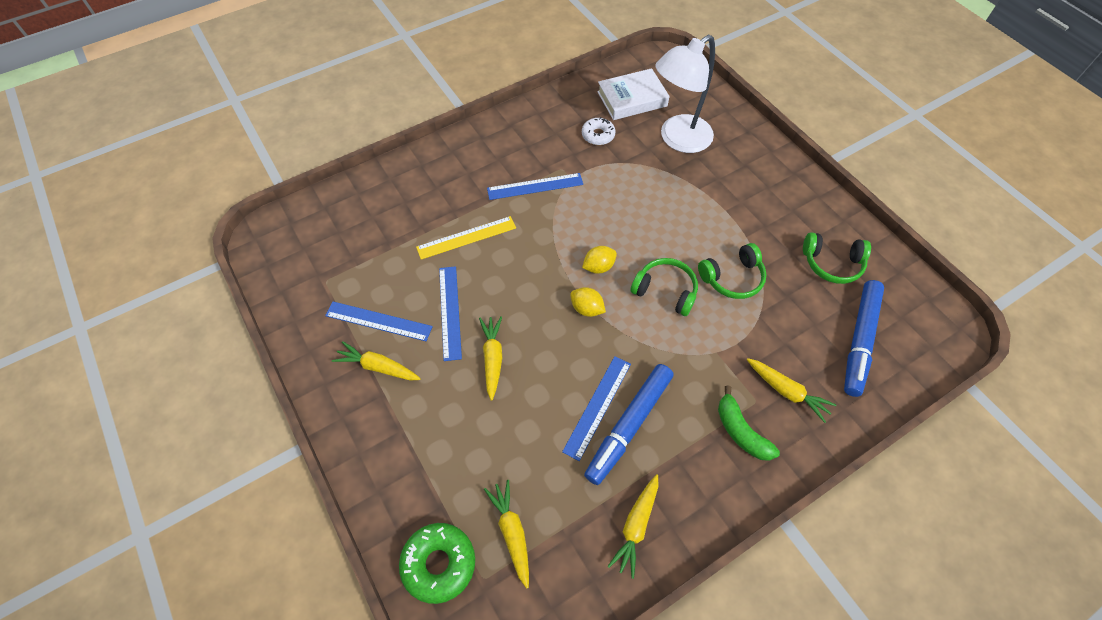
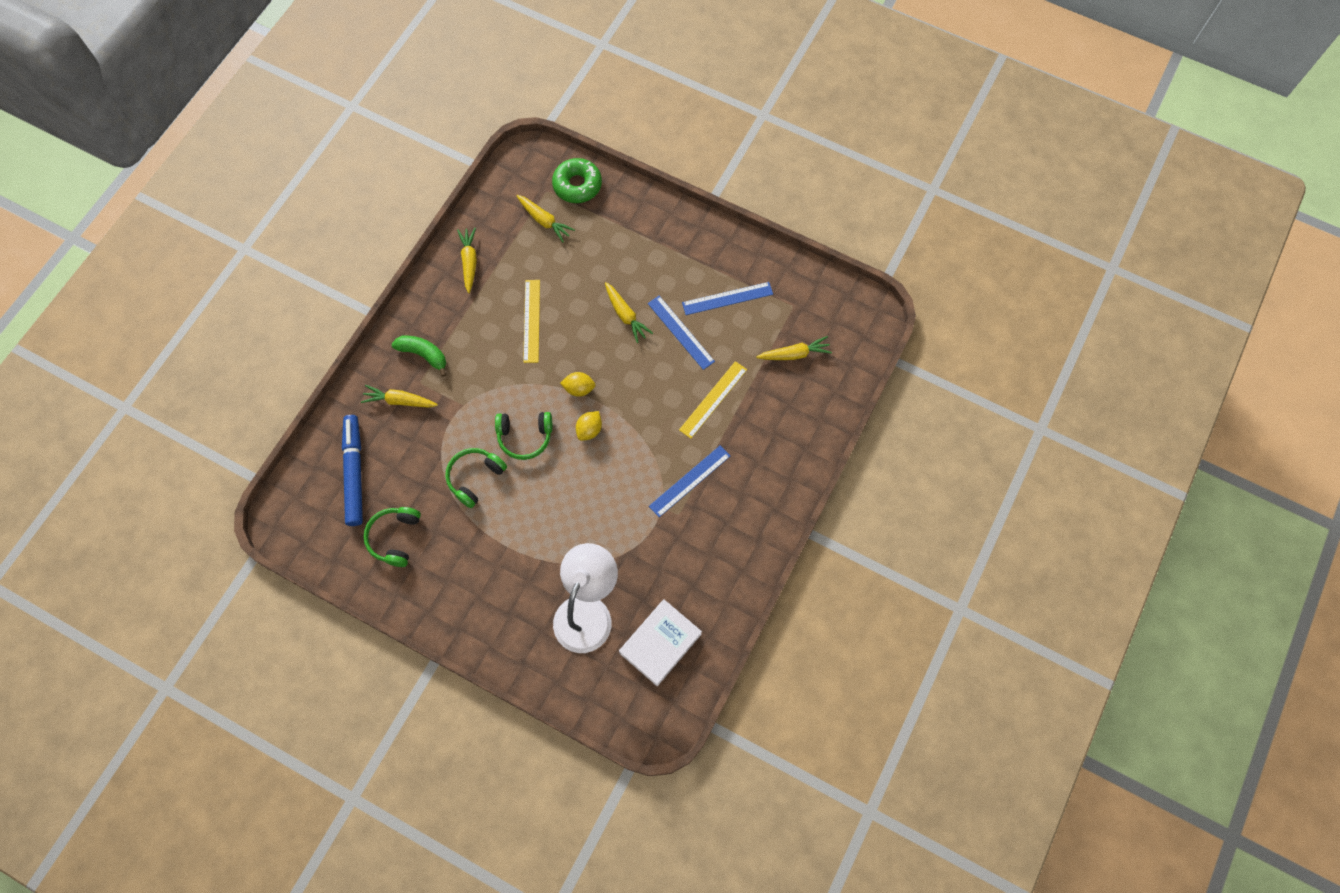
camera: 150 degrees right, 10 degrees up
(378, 367) = (701, 268): yellow carrot -> yellow carrot (794, 354)
(597, 406) = (532, 321): blue ruler -> yellow ruler
(598, 135) = (667, 573): white donut -> none
(629, 426) = (503, 319): blue marker -> none
(832, 263) = (395, 538): green headphones -> green headphones turned 60 degrees counterclockwise

